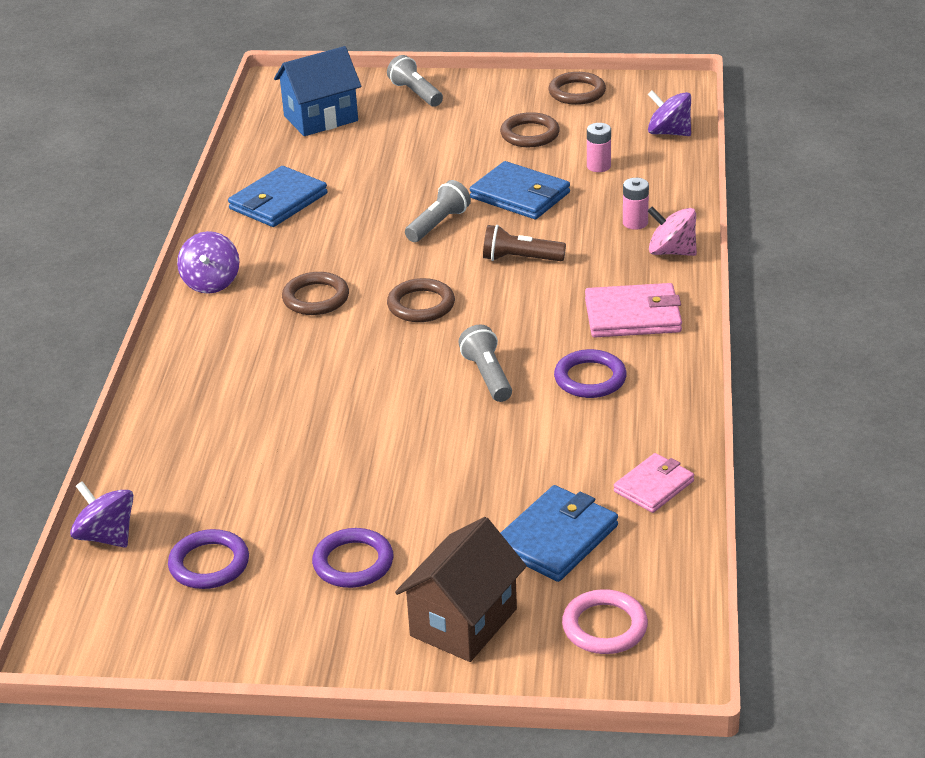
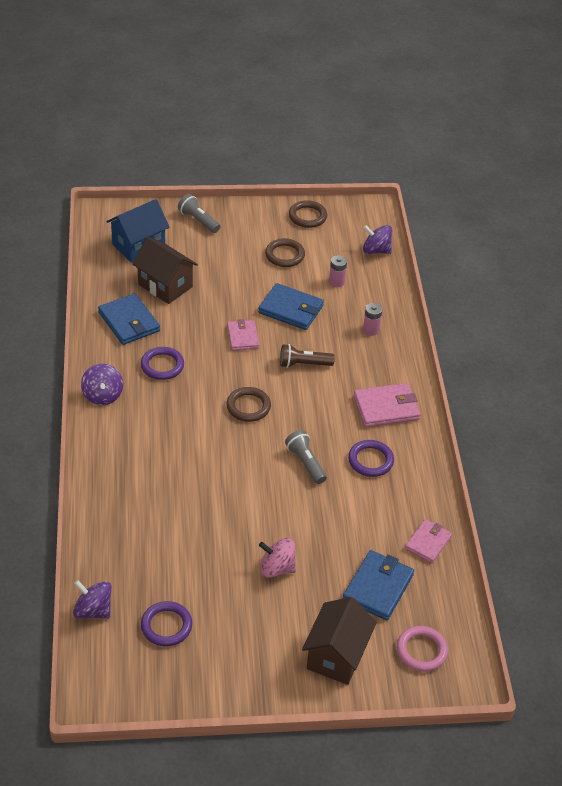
camera: 15 degrees left, 10 degrees up
(278, 201) = (129, 322): blue wallet -> blue wallet turned 60 degrees counterclockwise
(316, 298) = (177, 405): brown ring -> none
(344, 163) = (165, 285): none -> brown house
(353, 563) = (257, 617): purple ring -> purple ring (162, 365)
(438, 224) = (243, 337): grey flashlight -> pink wallet
(671, 252) = (399, 353): pink spinning top -> pink spinning top (276, 568)

